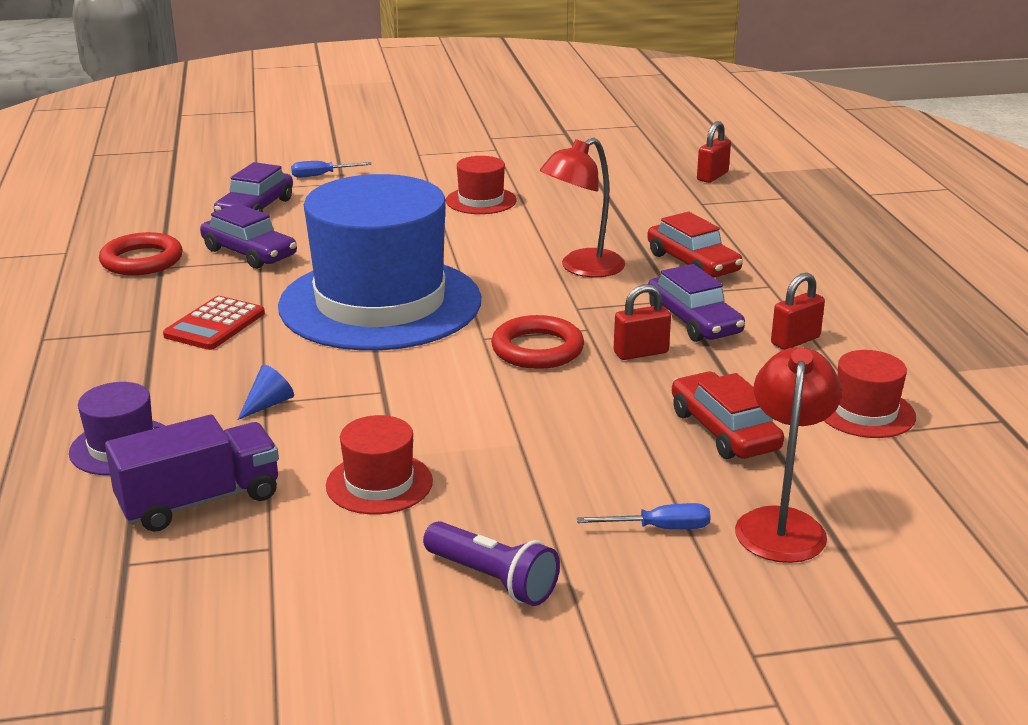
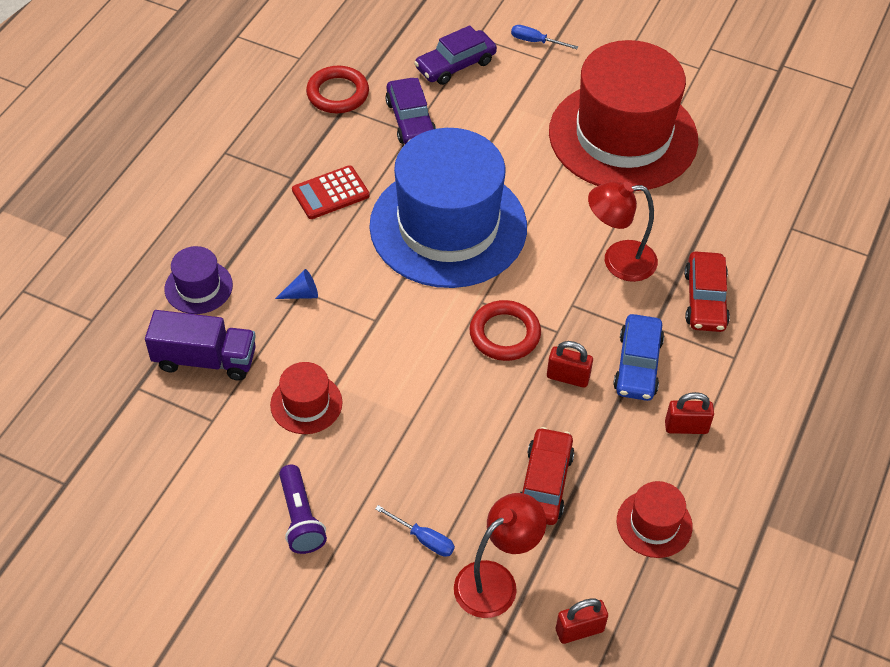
camera: 35 degrees right, 25 degrees up
(481, 201) = (623, 136): red hat -> red hat, size x2.41
(693, 321) = (637, 365): purple car -> blue car
(712, 176) = (839, 196): red padlock -> red padlock (579, 630)

